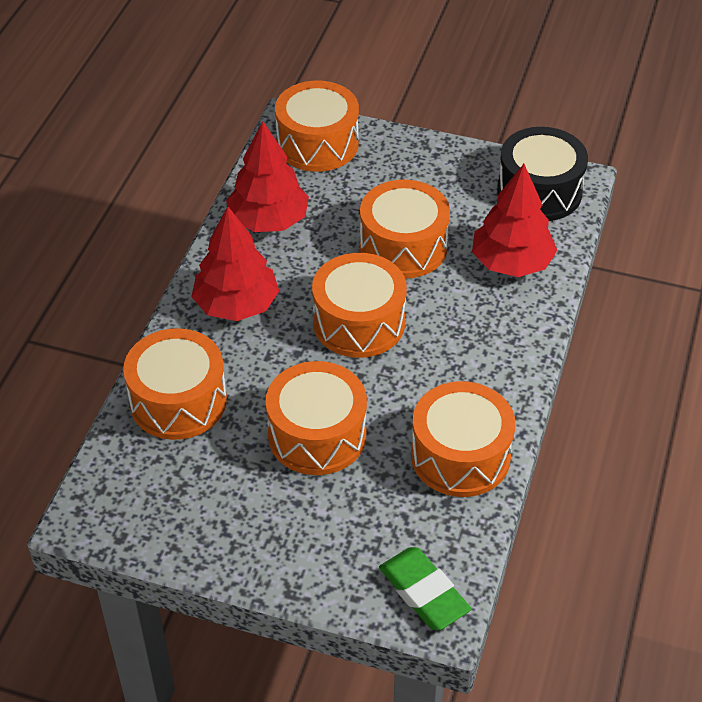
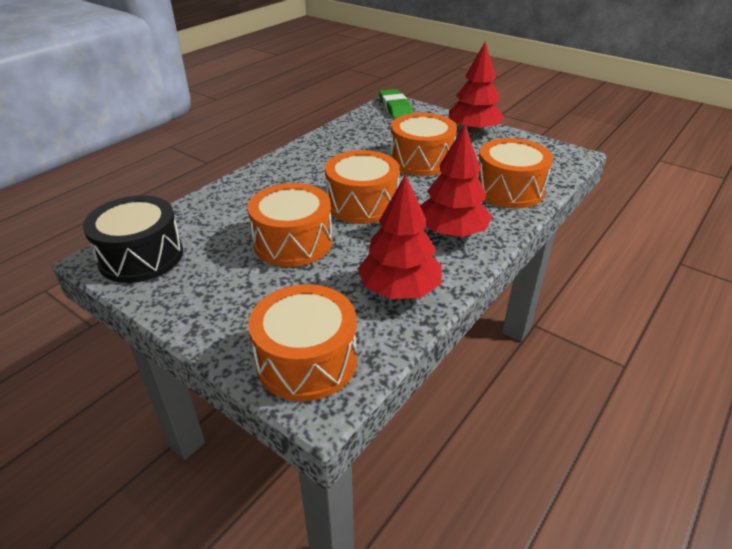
camera: 160 degrees left, 10 degrees down
(460, 456) = (343, 139): orange drum -> none
(511, 263) = (221, 214): red tree -> red tree (473, 130)

